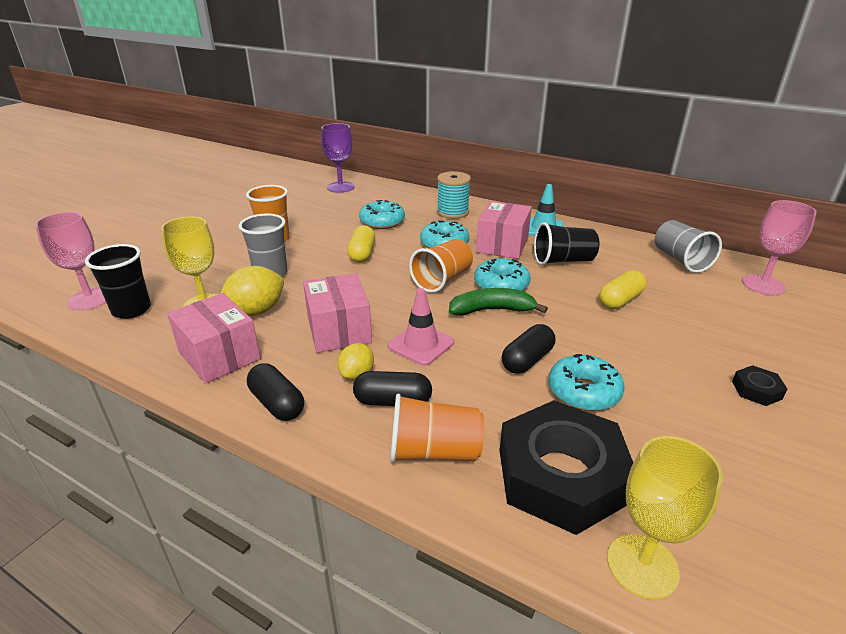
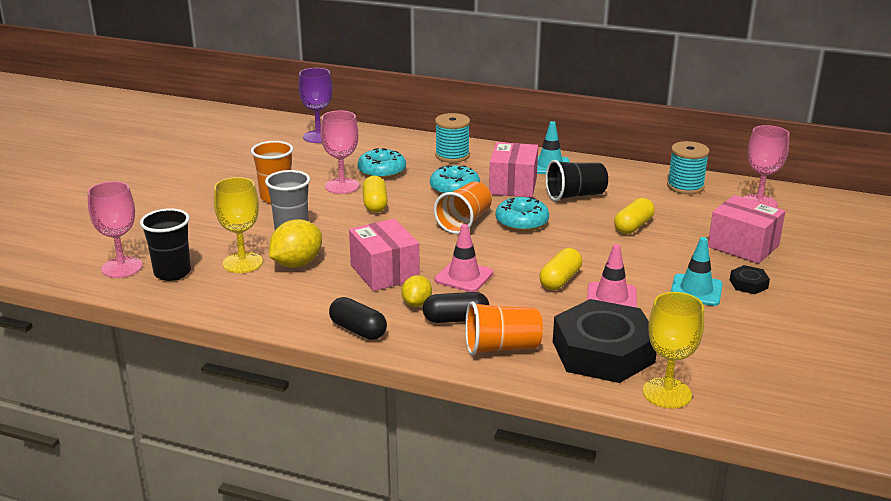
camera: 10 degrees left, 5 degrees down
(219, 355) = (284, 301): pink box -> pink box (743, 246)
(339, 233) = (342, 186): none -> pink goblet
(492, 310) = (519, 244): green banana -> none
(527, 360) = (560, 280): black capsule -> yellow capsule
(583, 392) = (611, 298): turquoise donut -> pink traffic cone
(680, 260) = (685, 186): grey cup -> turquoise spool
(689, 392) = (696, 290): none -> turquoise traffic cone

